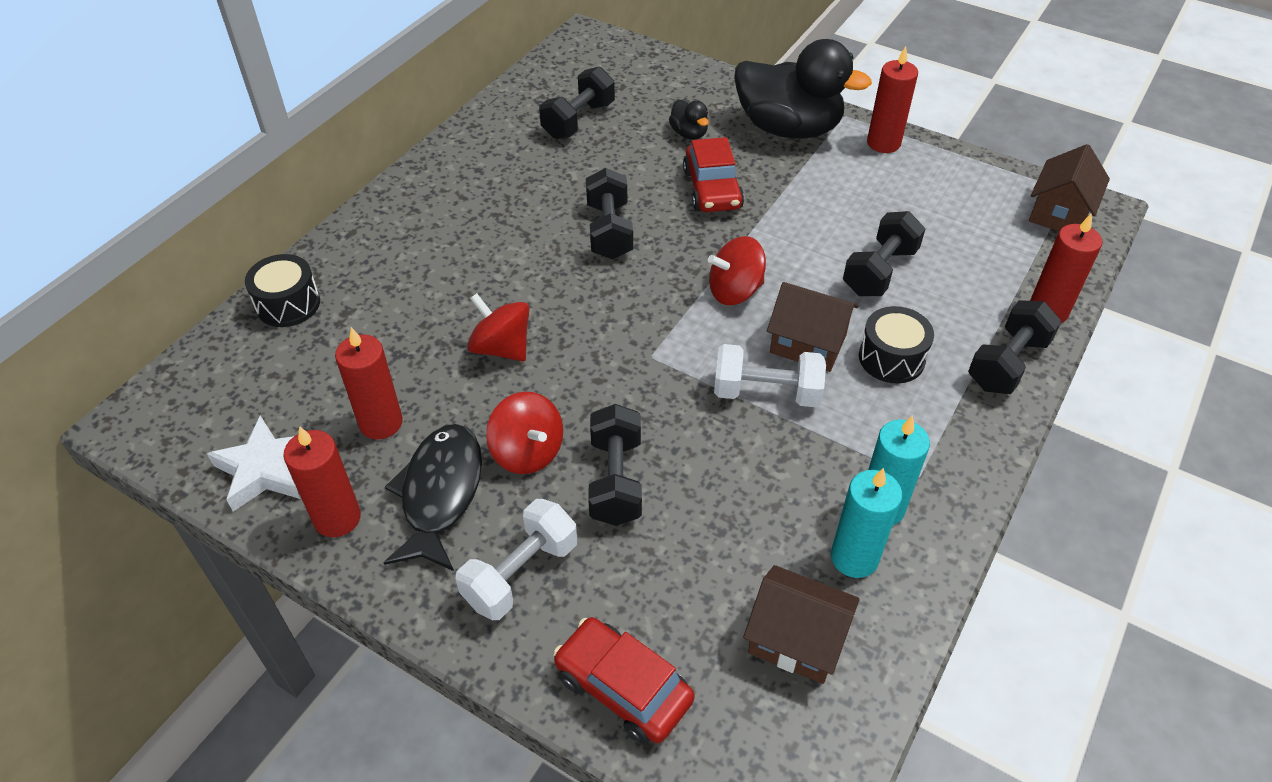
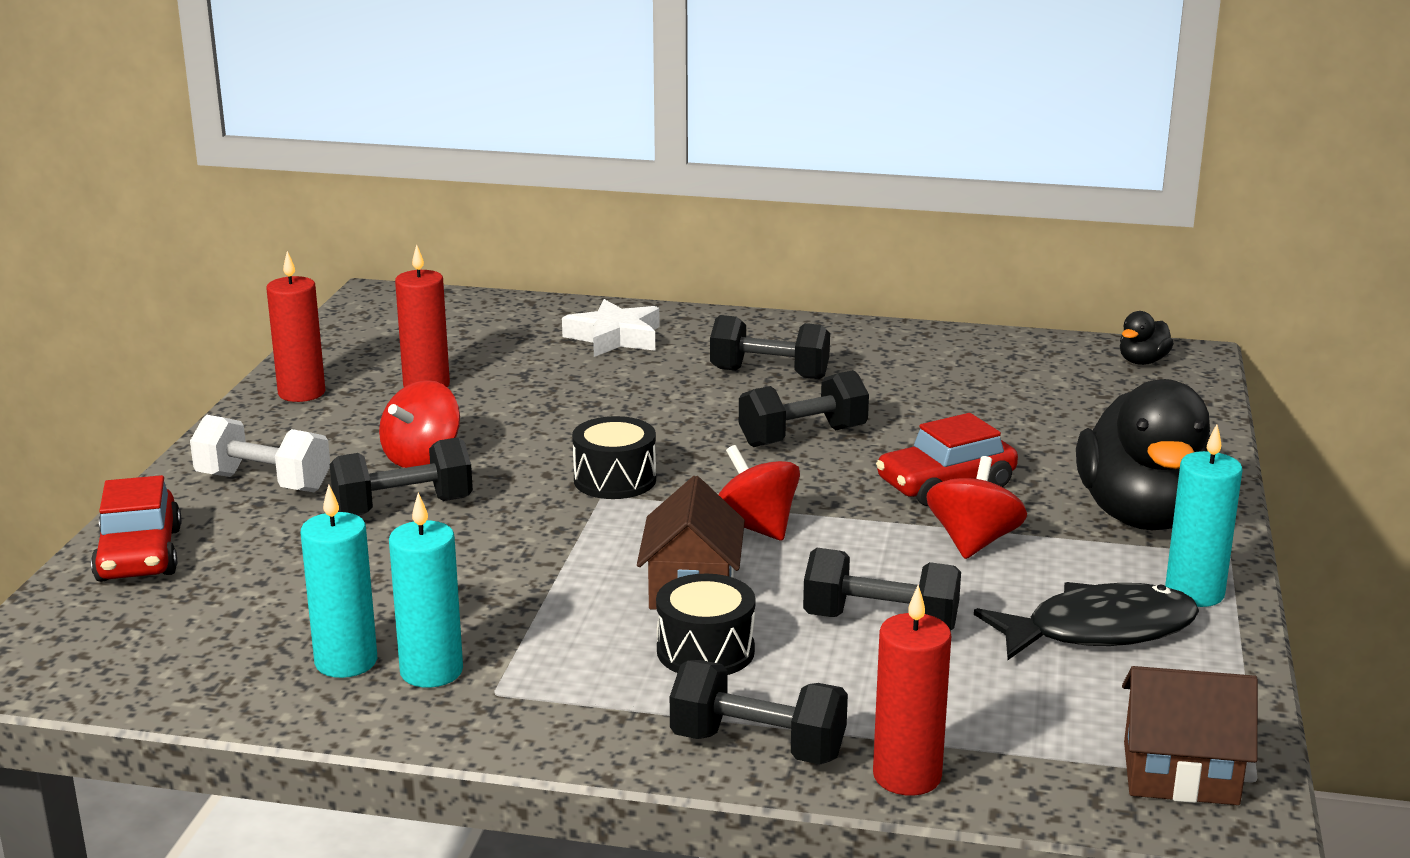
camera: 70 degrees right, 25 degrees down
(266, 469) = (347, 354): white star -> white star (615, 337)
(288, 304) = (560, 315): black drum -> black drum (615, 480)
(440, 493) = (349, 428): black fish -> black fish (1099, 630)
(501, 348) = (564, 417): red spinning top -> red spinning top (973, 542)
(578, 120) = (999, 383): black dumbbell -> black dumbbell (769, 374)
(623, 688) = (139, 555): red car -> red car turned 150 degrees clockwise
(689, 133) = (1050, 451): black duck -> black duck (1142, 361)
(766, 393) = (586, 572): white dumbbell -> none
(796, 639) = (219, 639): brown house -> none
(883, 143) = (1194, 593): red candle -> turquoise candle

